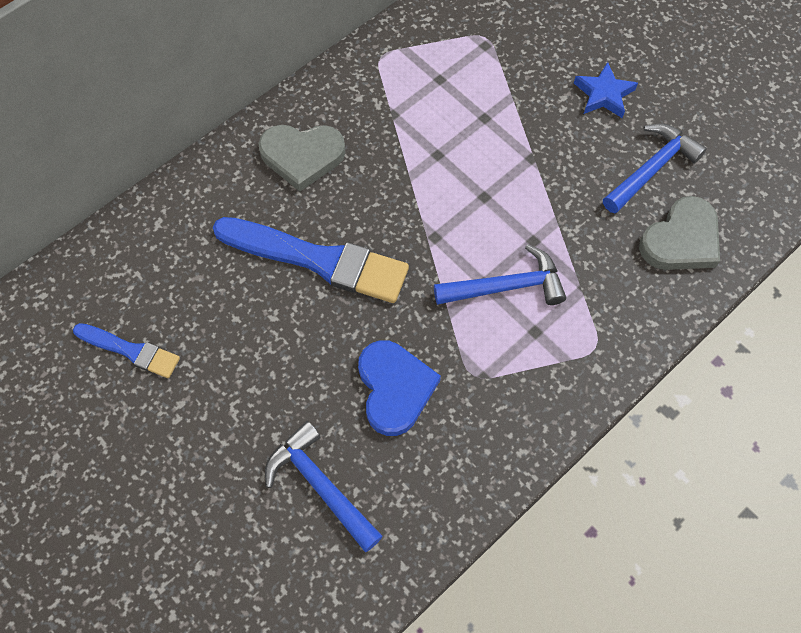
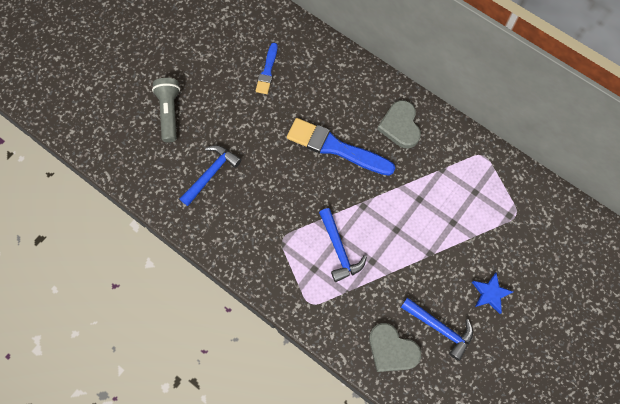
camera: 80 degrees right, 5 degrees up
(165, 555) = (169, 112): none -> grey flashlight
(318, 260) = (336, 147): blue brush -> blue brush turned 105 degrees clockwise
(394, 388) = (268, 200): blue heart -> none

